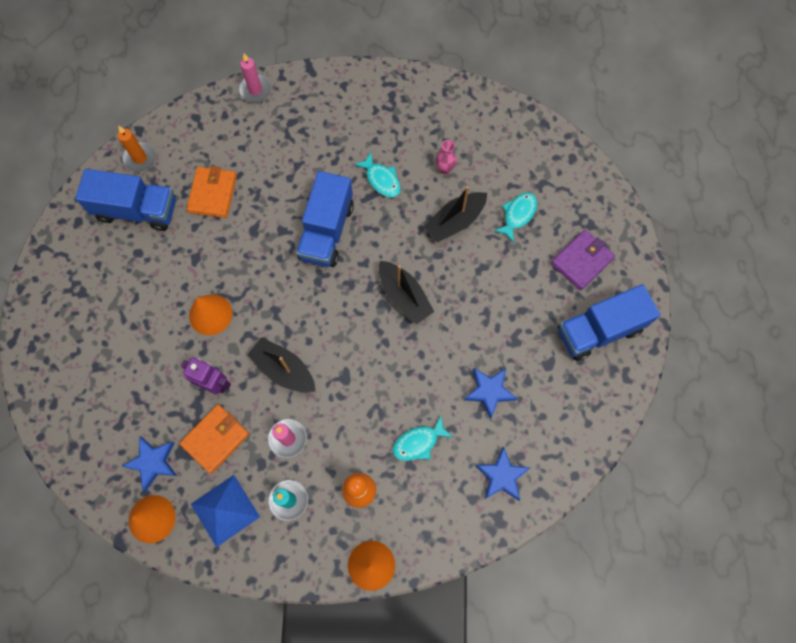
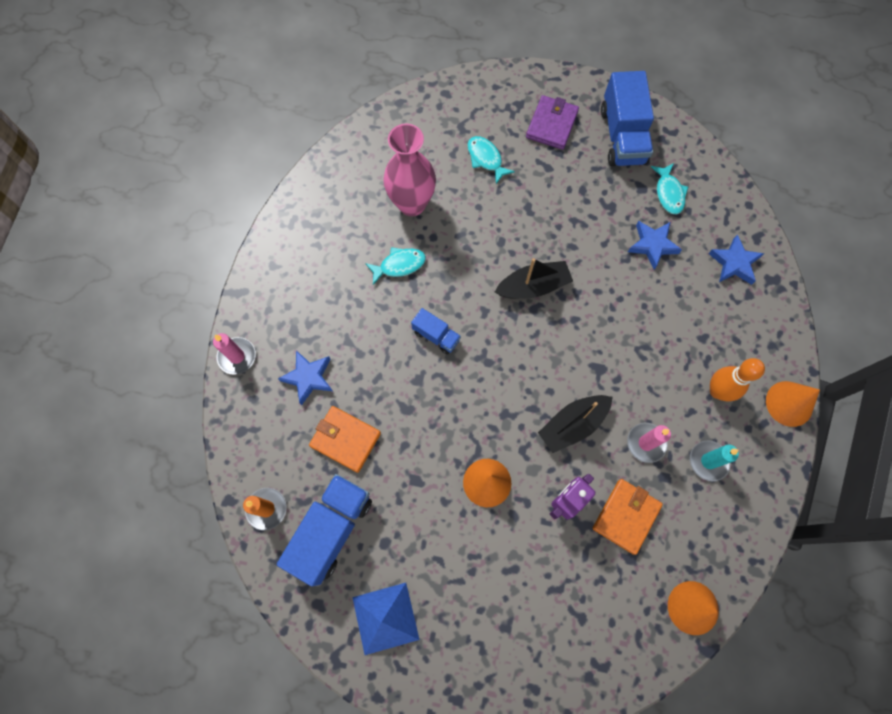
camera: 70 degrees left, 0 degrees up
(153, 462) = (633, 590): blue star -> blue star (308, 378)
(215, 439) = (626, 516): orange wallet -> orange wallet turned 60 degrees clockwise
(225, 510) = (703, 528): blue pyramid -> blue pyramid (385, 618)
(327, 231) = (436, 336): blue truck -> blue truck, size x0.52
(418, 442) = (684, 323): turquoise fish -> turquoise fish (669, 193)
(445, 169) = (412, 204): pink vase -> pink vase, size x2.28
(455, 221) = (471, 214): black boat -> none
(581, 261) = (551, 124): purple wallet -> purple wallet turned 45 degrees clockwise

